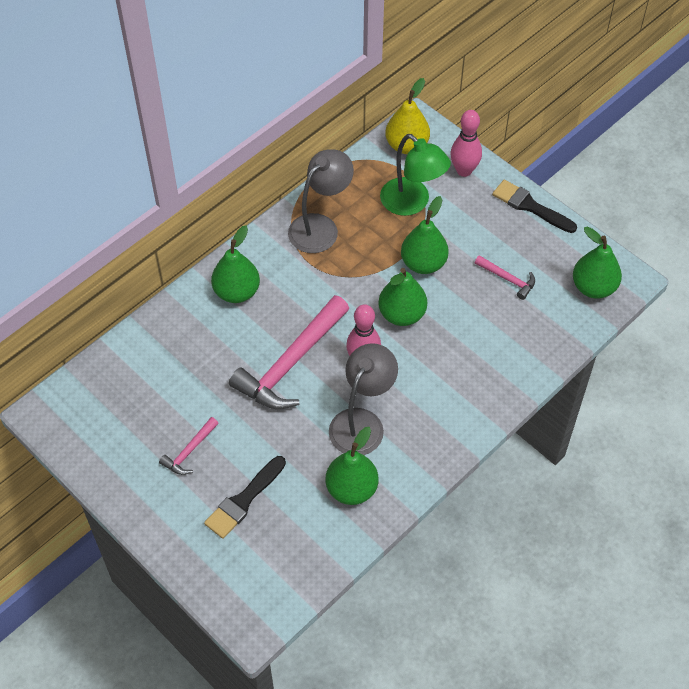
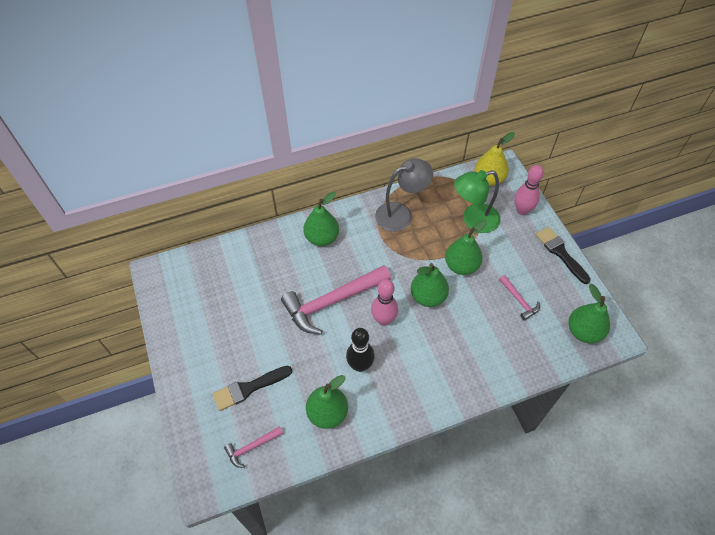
camera: 25 degrees right, 0 degrees up
(189, 451) = (232, 337): pink hammer -> pink hammer (252, 447)
(362, 422) = (360, 365): grey lamp -> black bowling pin
(412, 203) = (473, 220): green lamp -> green lamp turned 90 degrees clockwise

